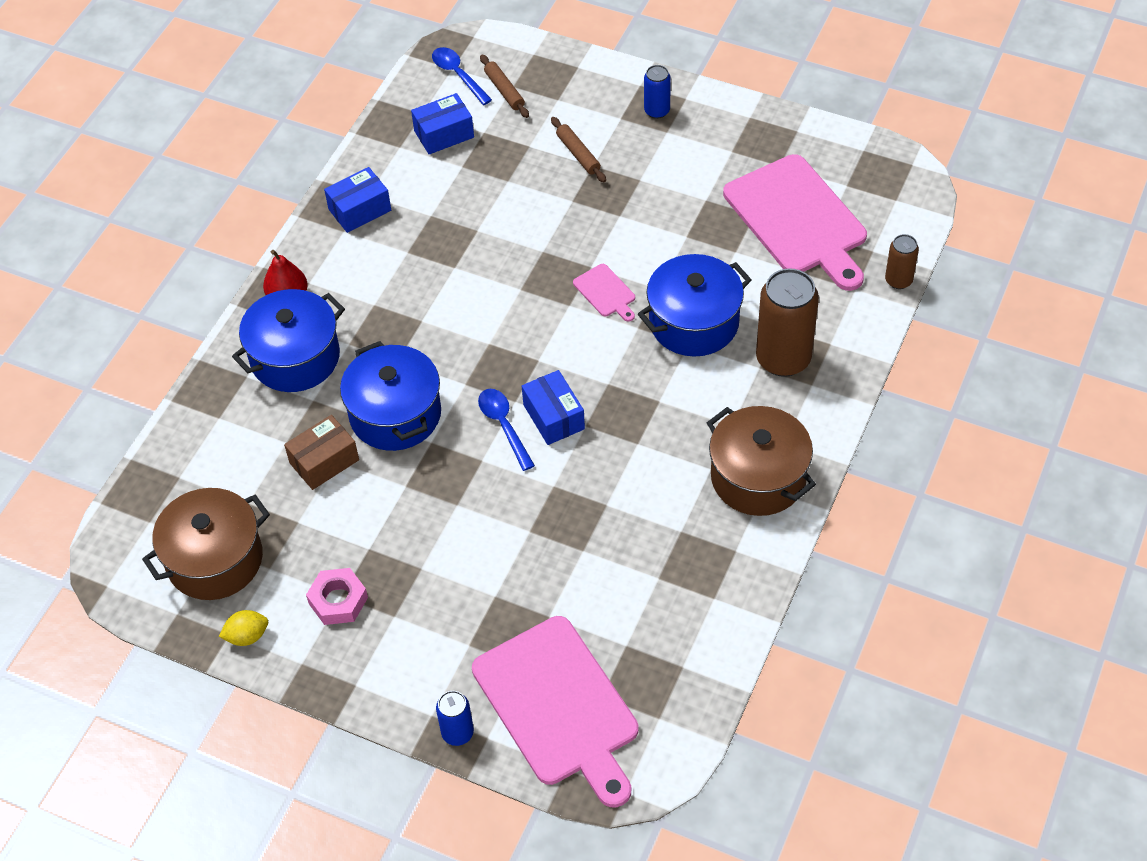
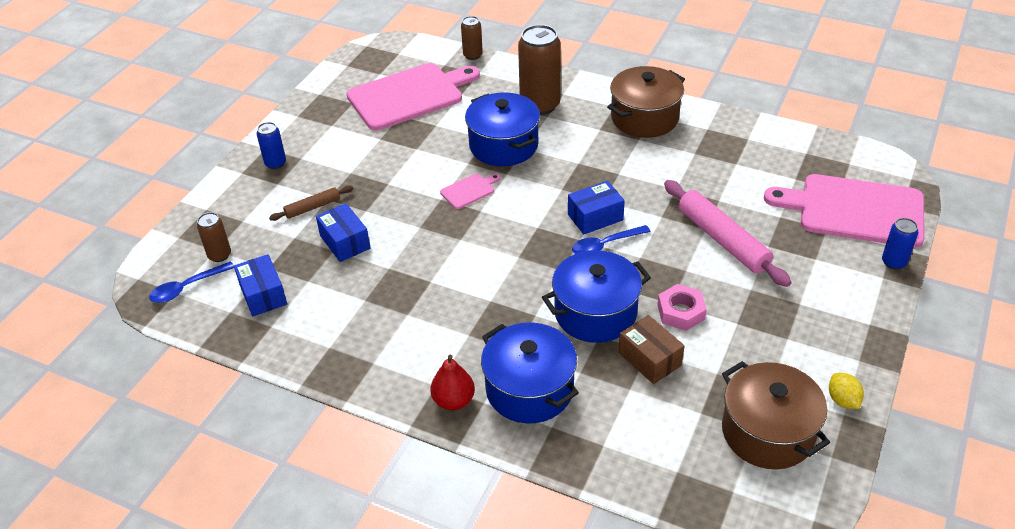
camera: 90 degrees left, 10 degrees down
(338, 600) = (793, 340): pink nut -> pink nut (681, 312)
(360, 210) = (348, 352): blue box -> blue box (345, 242)
(504, 91) = (219, 255): brown rolling pin -> brown can
(507, 547) = (722, 240): none -> pink rolling pin
(559, 706) = (855, 210): pink cutting board -> pink cutting board turned 135 degrees counterclockwise

